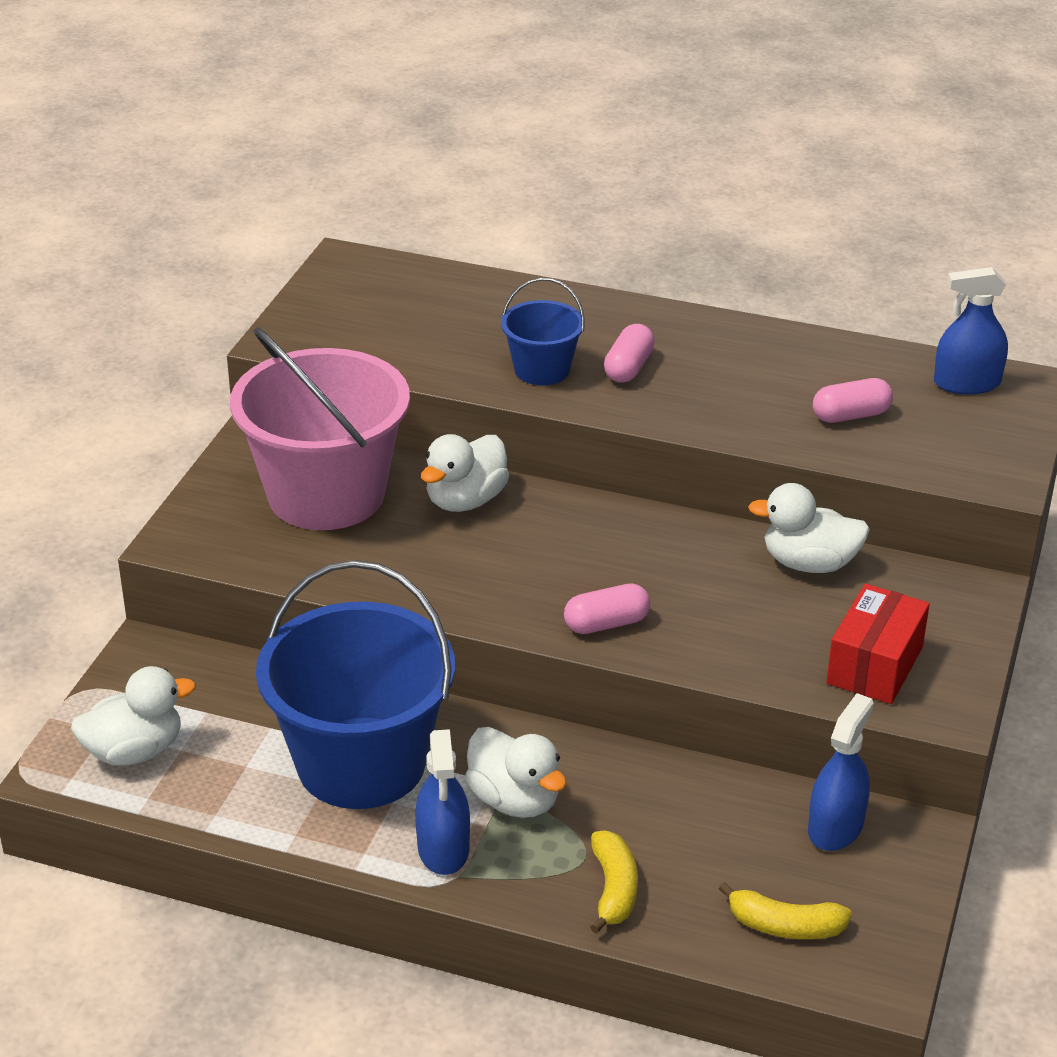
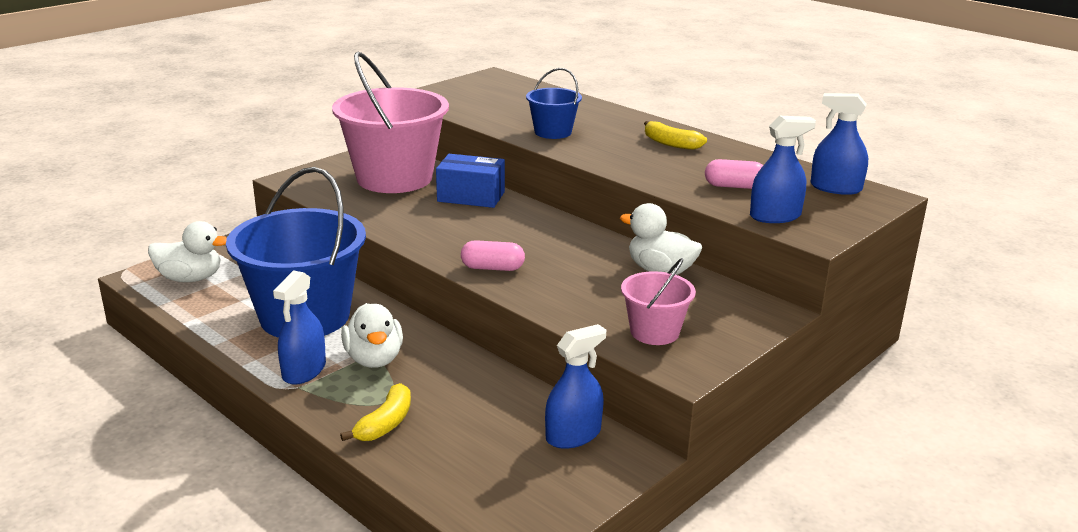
camera: 25 degrees right, 10 degrees down
(465, 500) = (471, 196): white duck -> blue box
(628, 368) = (608, 141): pink capsule -> none
(784, 926) = (480, 481): yellow banana -> yellow banana (670, 143)
(875, 665) = (654, 332): red box -> pink bucket
(935, 457) = (775, 216): none -> blue spray bottle

